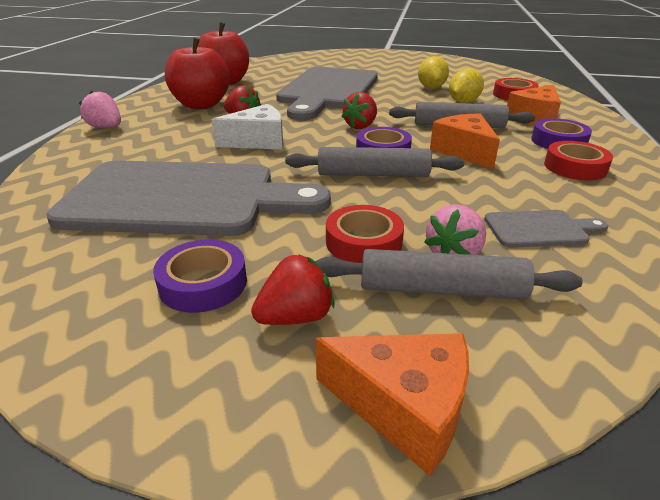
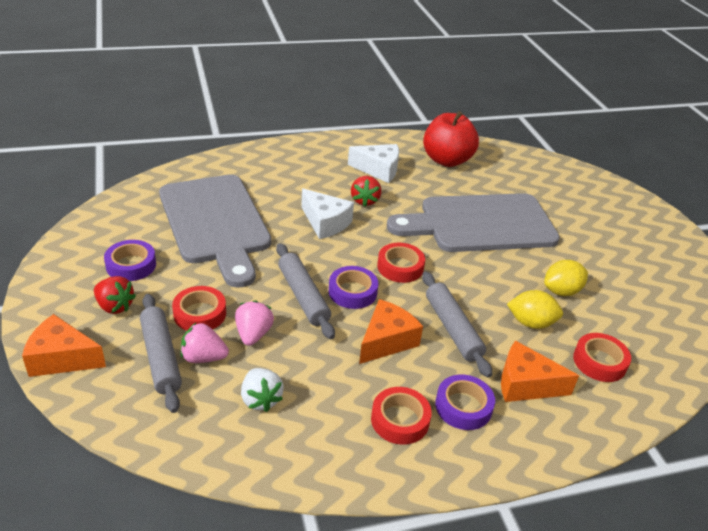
camera: 60 degrees right, 5 degrees up
(106, 127) = (300, 149): pink strawberry -> pink strawberry (253, 334)
(201, 105) = (378, 170): red apple -> white cheese
(361, 126) = (400, 267): red strawberry -> red tape
(404, 407) = (62, 358): orange cheese -> orange cheese turned 105 degrees clockwise
(540, 229) = (260, 399): grey cutting board -> white strawberry

